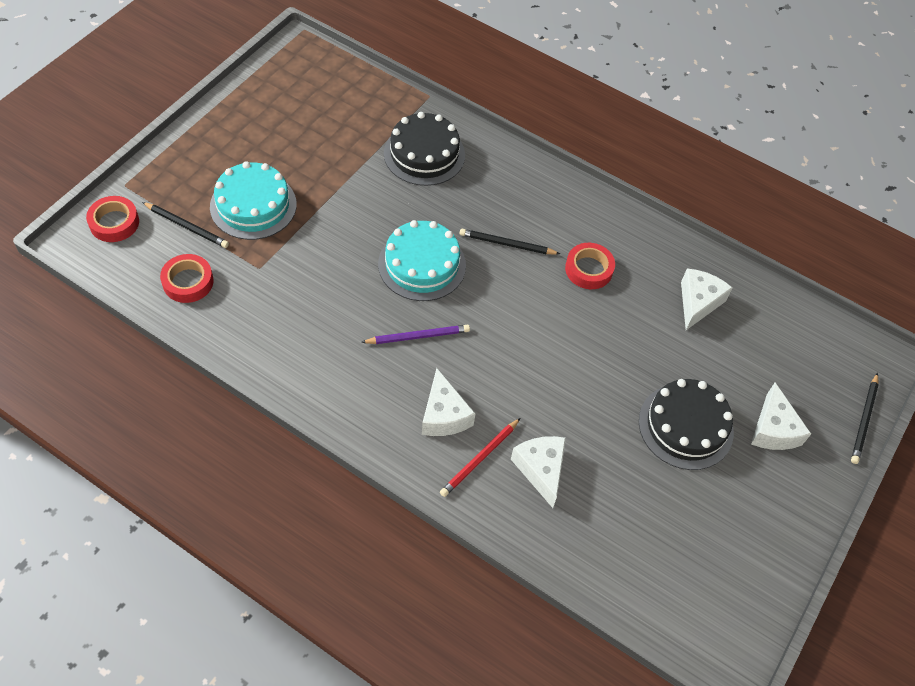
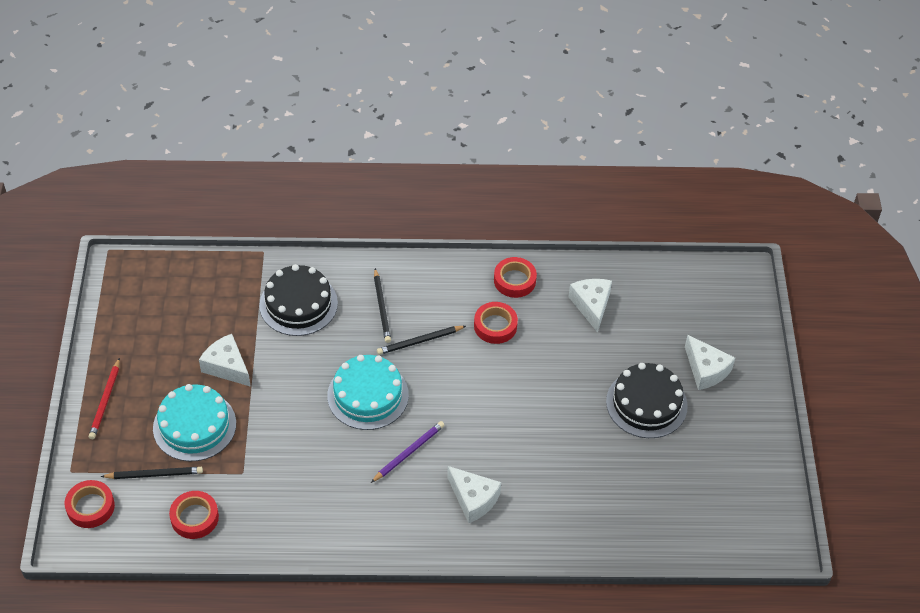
camera: 30 degrees left, 5 degrees down
(480, 459) = (523, 515): red pencil -> red pencil (105, 401)
(541, 469) = (571, 496): white cheese -> white cheese (227, 367)
(639, 239) = (514, 280): none -> red tape
(864, 420) = (760, 327): black pencil -> black pencil (382, 307)

